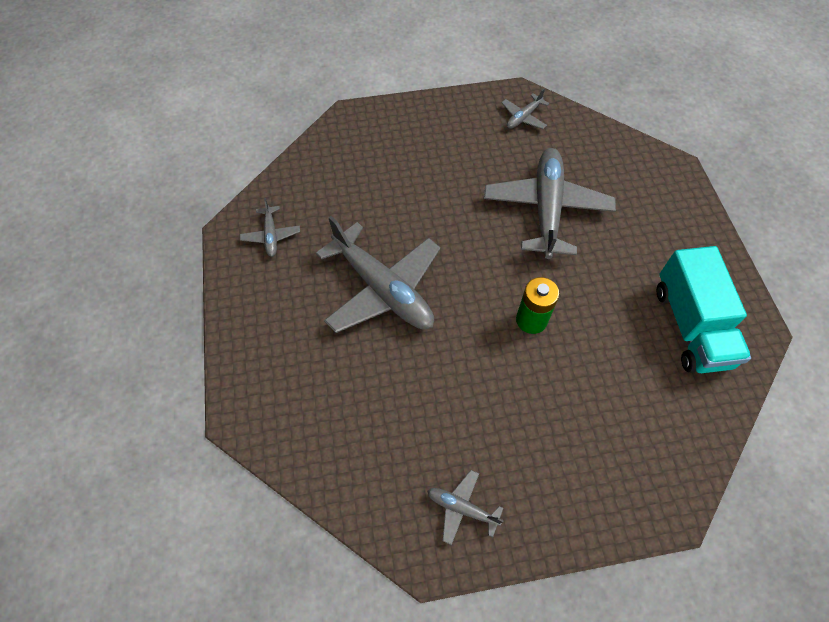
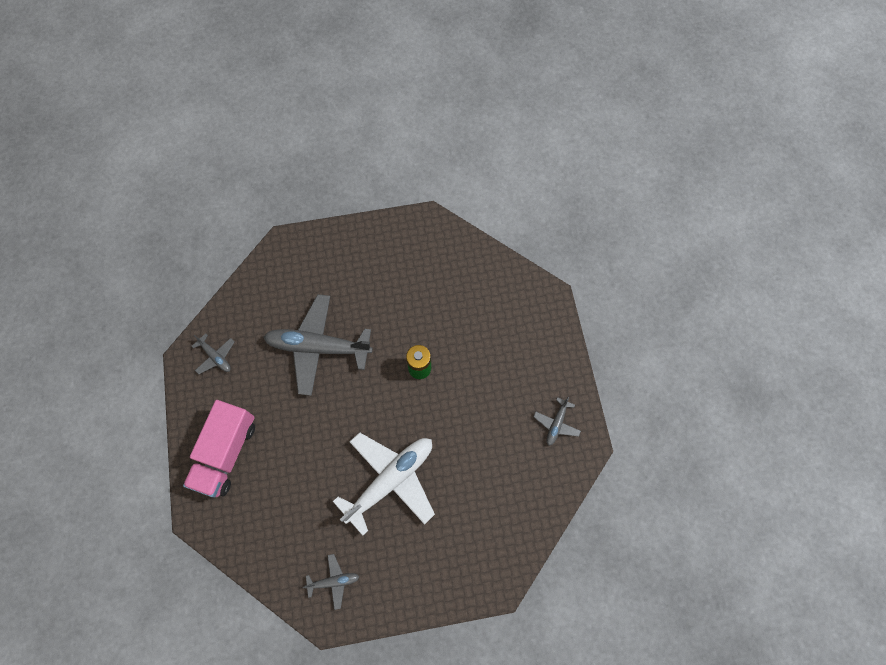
camera: 90 degrees left, 10 degrees up
(383, 289) = (390, 480): grey plane -> white plane
(416, 134) = (226, 453): none -> pink truck
(691, 326) = (425, 261): turquoise truck -> none

